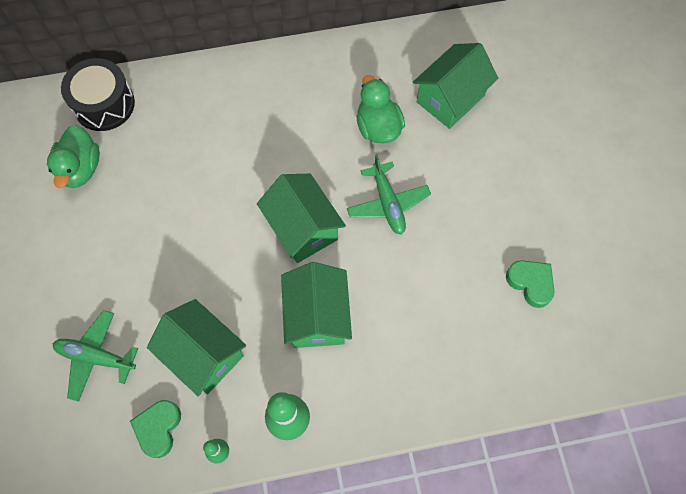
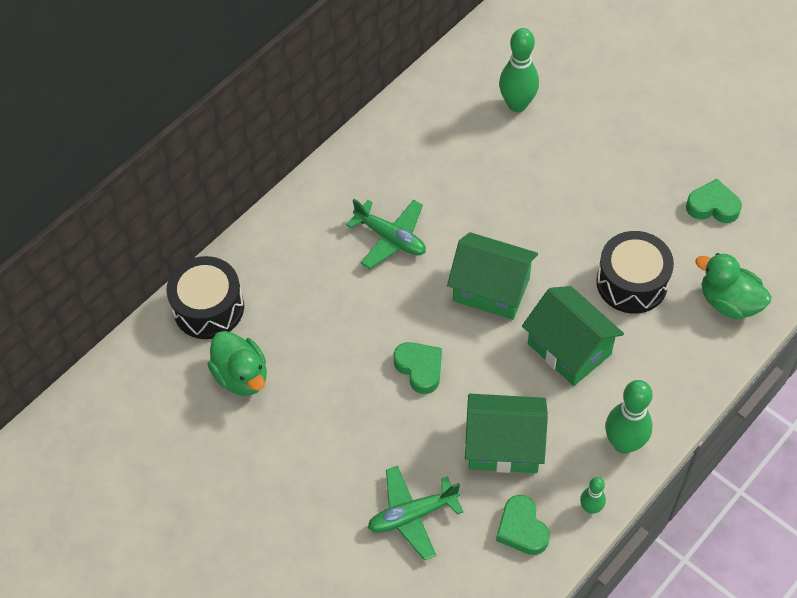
camera: 35 degrees left, 10 degrees down
(199, 251) = (419, 368): none -> green heart
(378, 127) = (478, 166): green duck -> green duck (729, 302)
(387, 203) = (543, 222): green plane -> green plane (390, 238)
(411, 299) = (631, 283): none -> black drum
(450, 98) = (517, 104): green house -> green bowling pin

